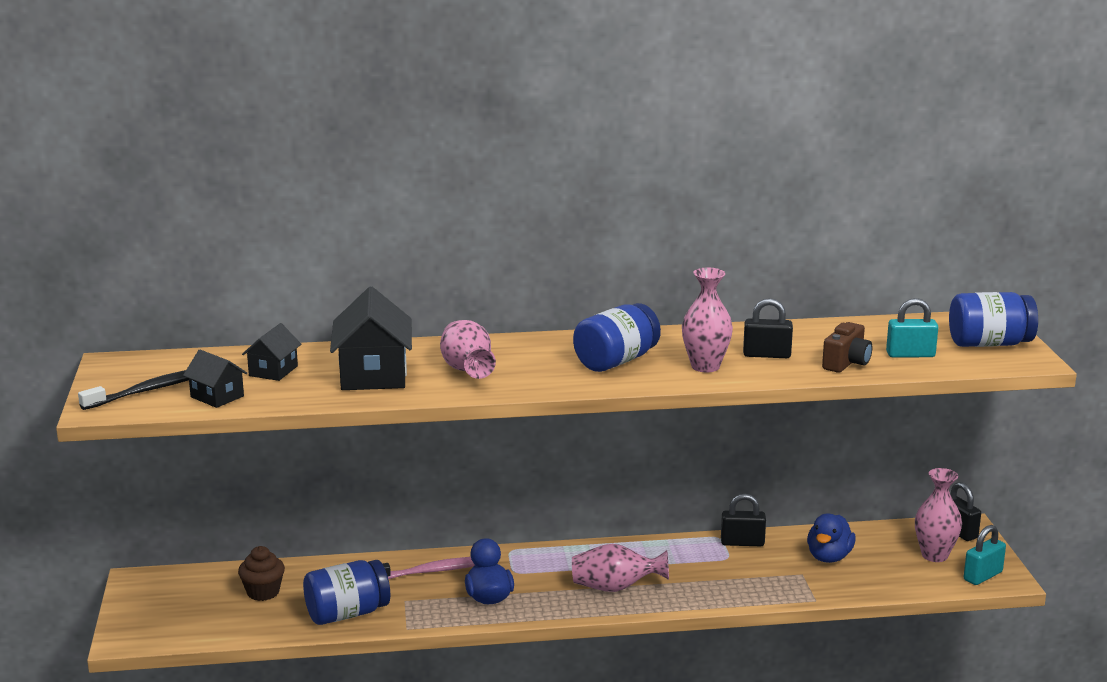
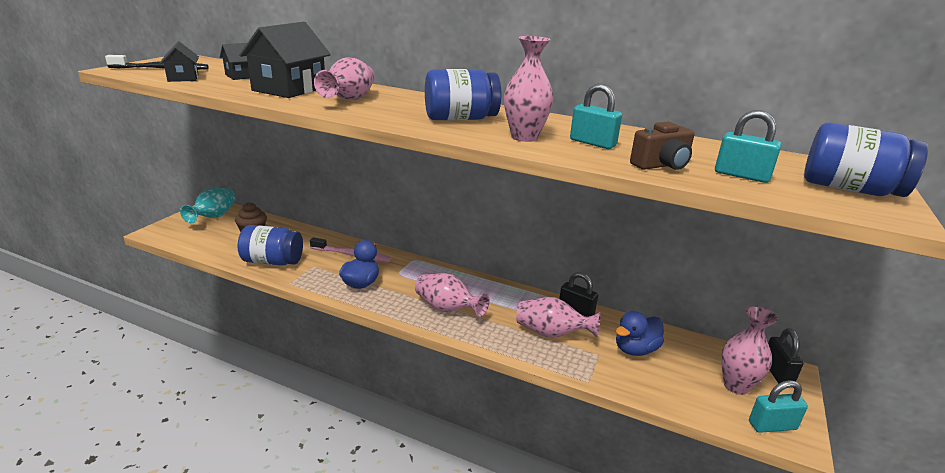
camera: 30 degrees right, 5 degrees up
(169, 592) = (214, 217): none -> turquoise vase
(741, 572) = (551, 333): none -> pink vase
(766, 355) = (592, 143): black padlock -> turquoise padlock

